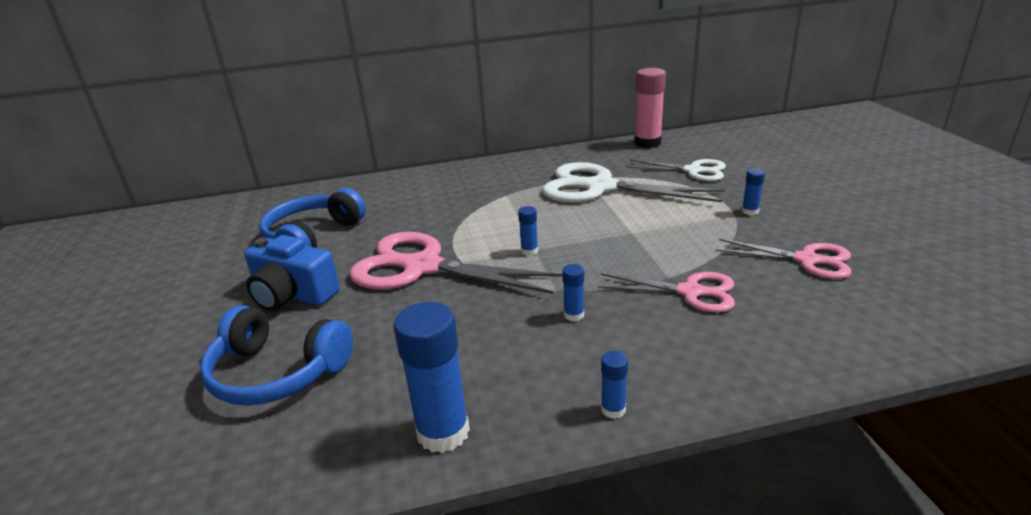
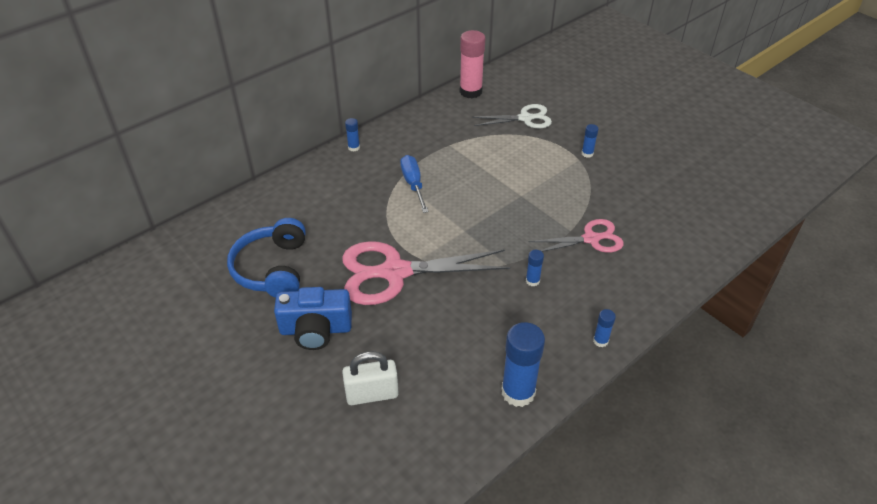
camera: 30 degrees left, 15 degrees up
(277, 372) = (372, 394): blue headphones -> white padlock
(517, 200) = (413, 184): none -> blue screwdriver
(529, 251) = (462, 233): blue glue stick -> blue glue stick (354, 147)
(599, 187) = (467, 153): white scissors -> none
(807, 260) = (644, 191): pink scissors -> none

